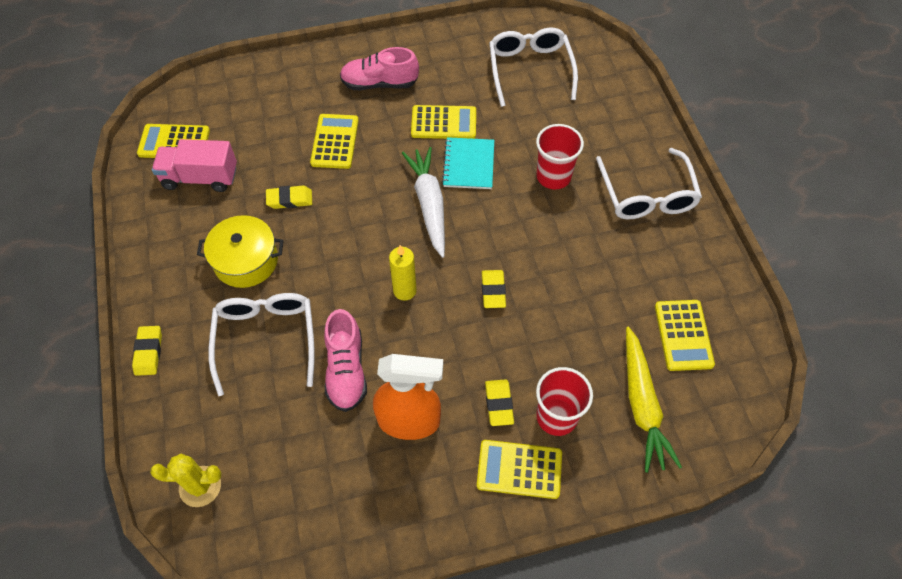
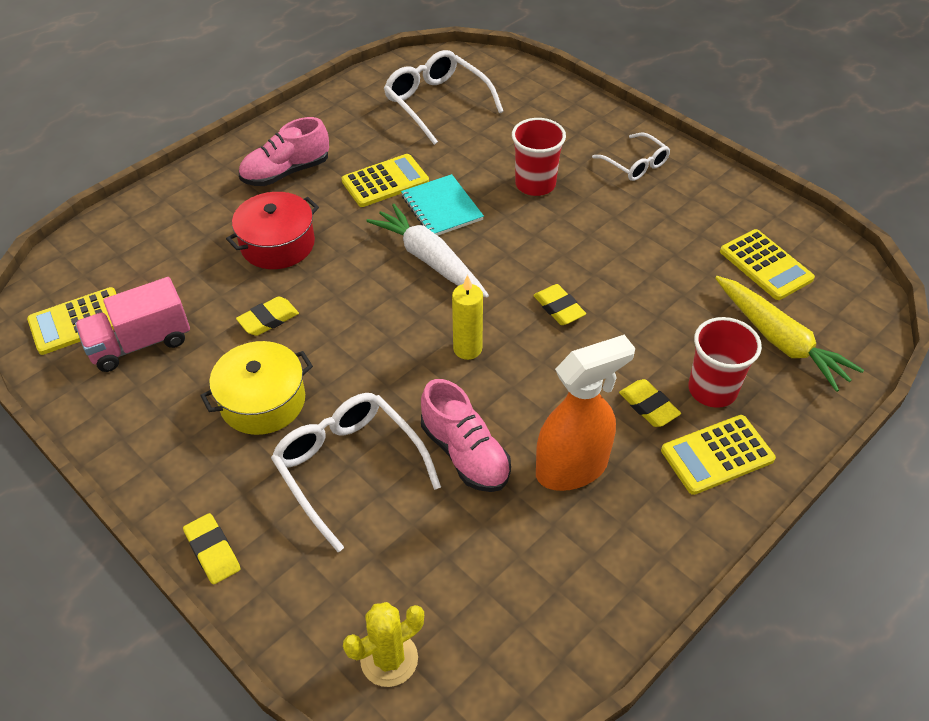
camera: 30 degrees left, 10 degrees down
(334, 142) = (277, 244): yellow calculator -> red pot
(646, 194) = (635, 164): white glasses -> white glasses, size x0.60

